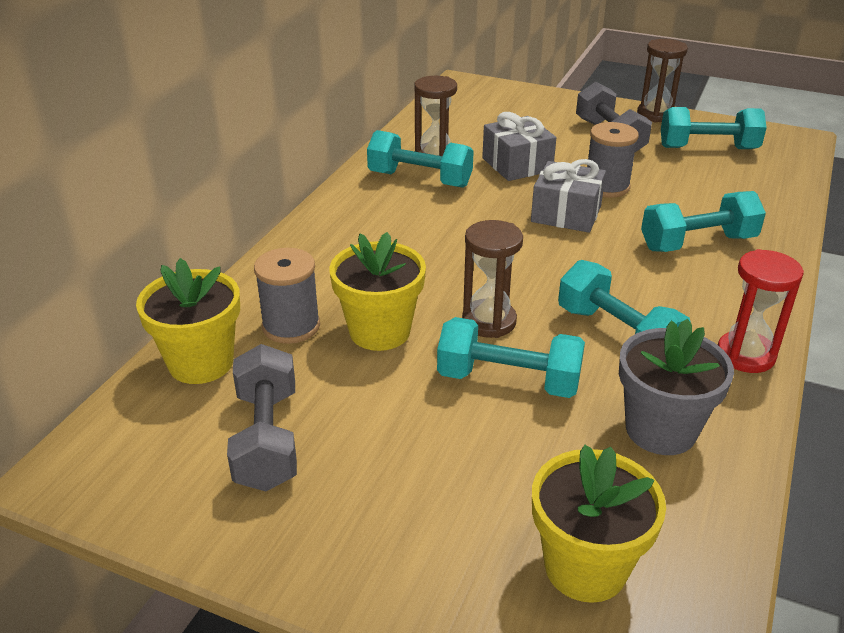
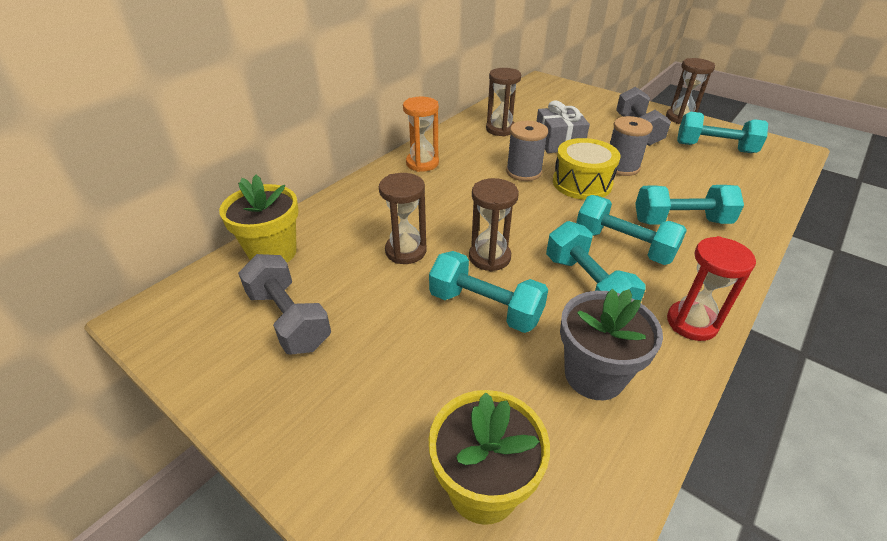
camera: 15 degrees right, 5 degrees up
(267, 439) = (289, 319): grey dumbbell -> grey dumbbell turned 45 degrees counterclockwise
(291, 326) = (346, 236): grey spool -> grey spool (523, 172)
(349, 216) = (422, 163): none -> orange hourglass
(380, 331) = (406, 251): yellow flower pot -> brown hourglass
(420, 179) = (483, 144): turquoise dumbbell -> turquoise dumbbell (623, 246)
(566, 214) = (582, 183): grey gift -> yellow drum

